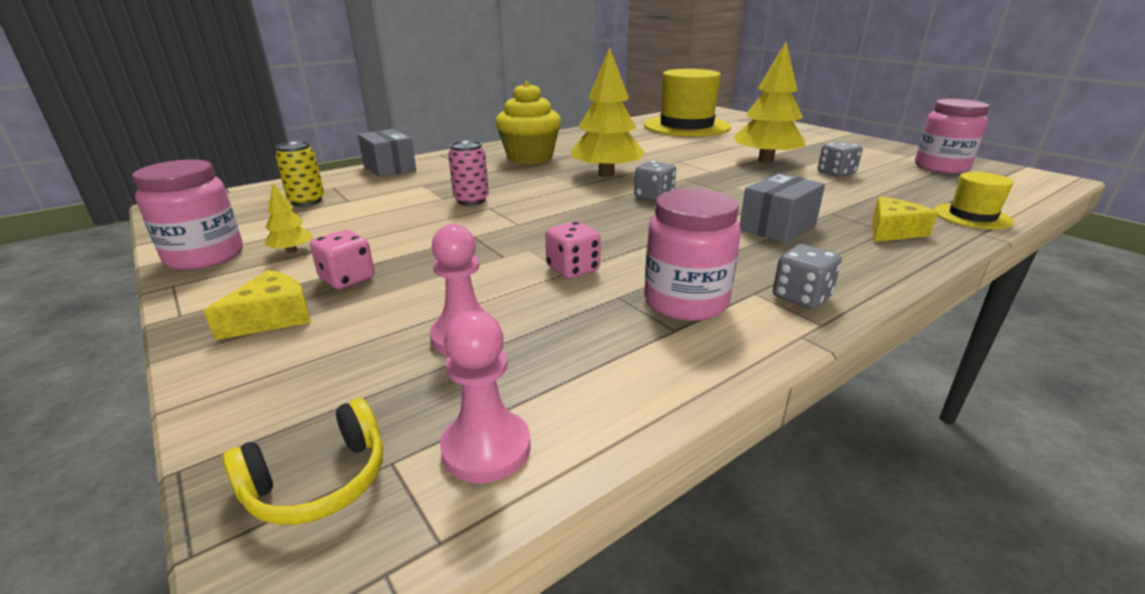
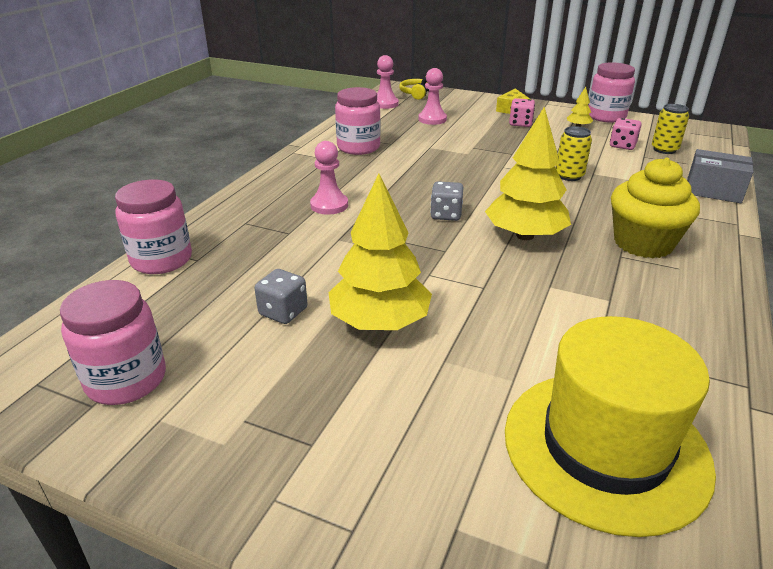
camera: 150 degrees right, 5 degrees up
(471, 200) = (569, 176): pink can -> yellow can
(573, 269) = (428, 149): pink dice -> pink dice (622, 145)
(777, 227) = (329, 205): grey box -> pink pawn
(801, 297) = (304, 161): grey dice -> none
(892, 231) = (241, 222): yellow cheese -> none
(972, 216) = (161, 260): yellow hat -> pink jar

